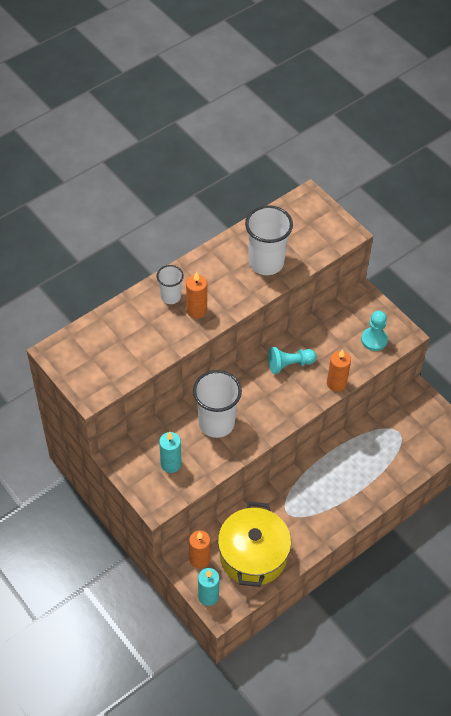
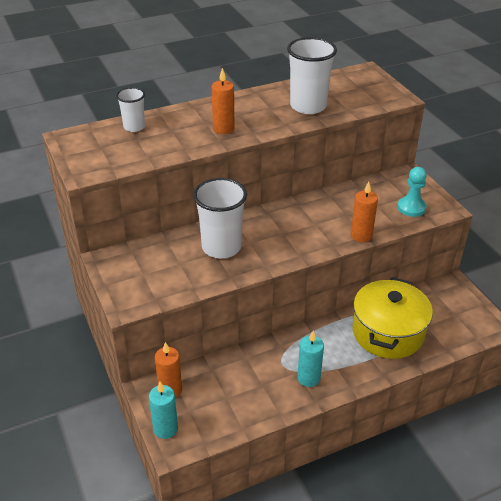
camera: 15 degrees right, 15 degrees down
(170, 296) = (202, 116): white cup -> white cup (134, 127)
(171, 464) = (158, 273): turquoise candle -> turquoise candle (308, 378)
(253, 555) = (231, 398): yellow pot -> yellow pot (388, 332)
(289, 364) = (315, 213): turquoise pawn -> none

